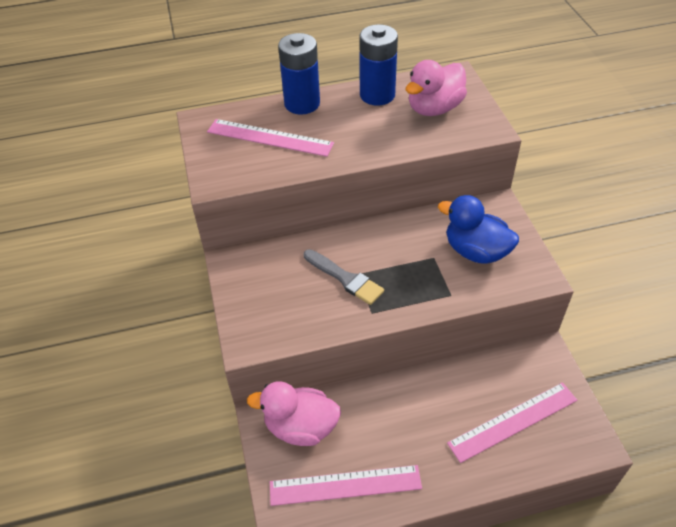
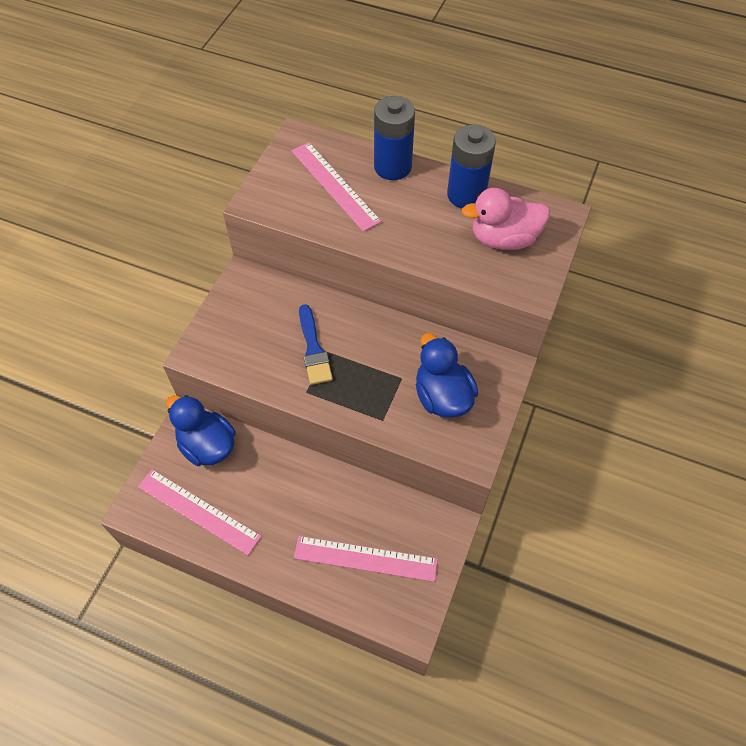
camera: 35 degrees right, 10 degrees up
(301, 427) = (207, 445): pink duck -> blue duck
(345, 278) = (313, 349): grey brush -> blue brush

